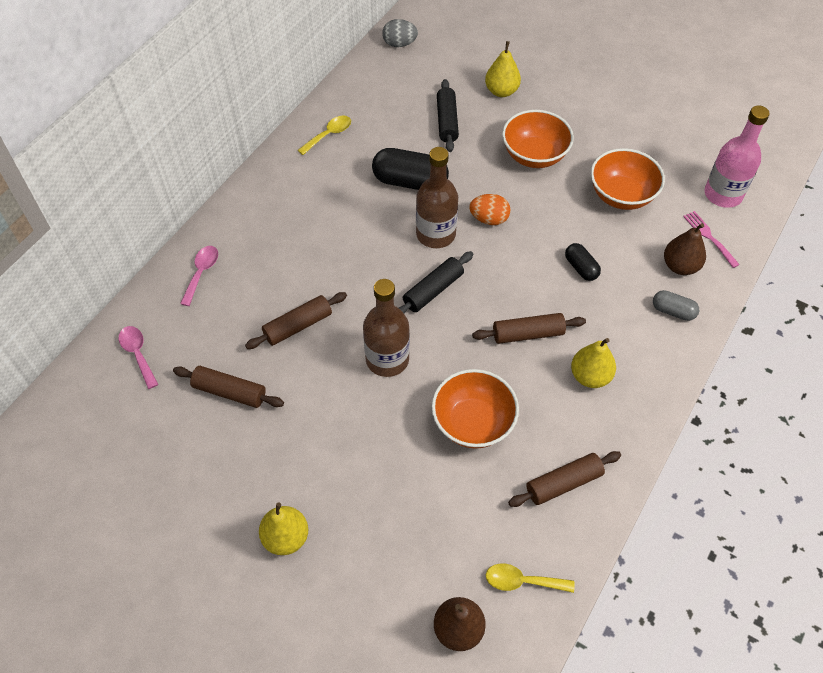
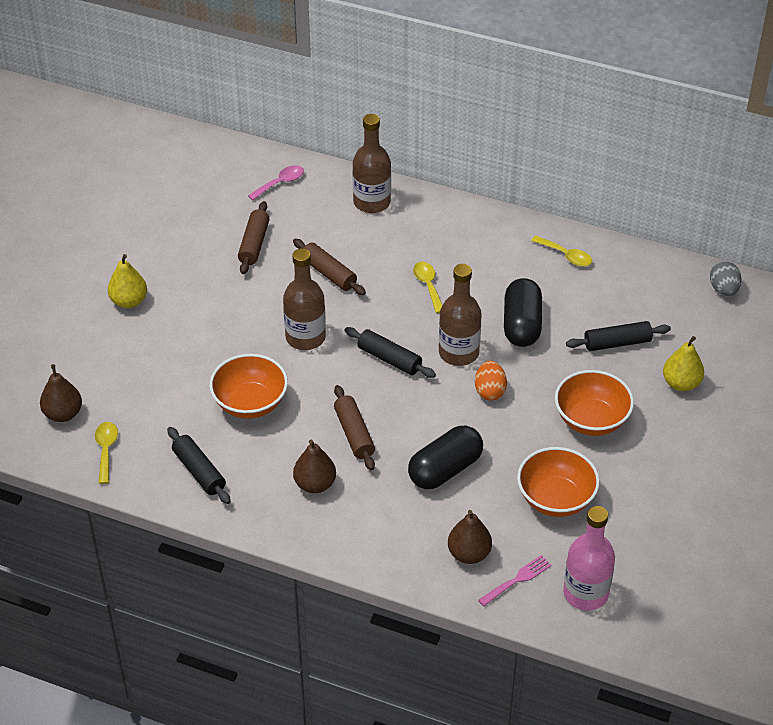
camera: 80 degrees right, 10 degrees down
(201, 273) = (372, 202): pink spoon -> brown bottle
(339, 244) = (428, 285): none -> yellow spoon
(563, 483) = (199, 471): brown rolling pin -> black rolling pin
(581, 268) = (445, 469): black capsule -> black capsule, size x1.83
(590, 376) = (315, 484): yellow pear -> brown pear
(673, 311) = (407, 548): grey capsule -> none

